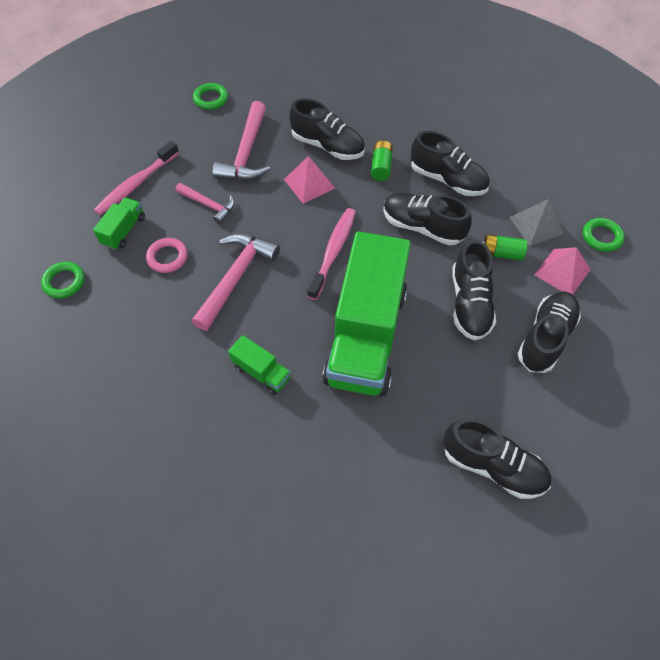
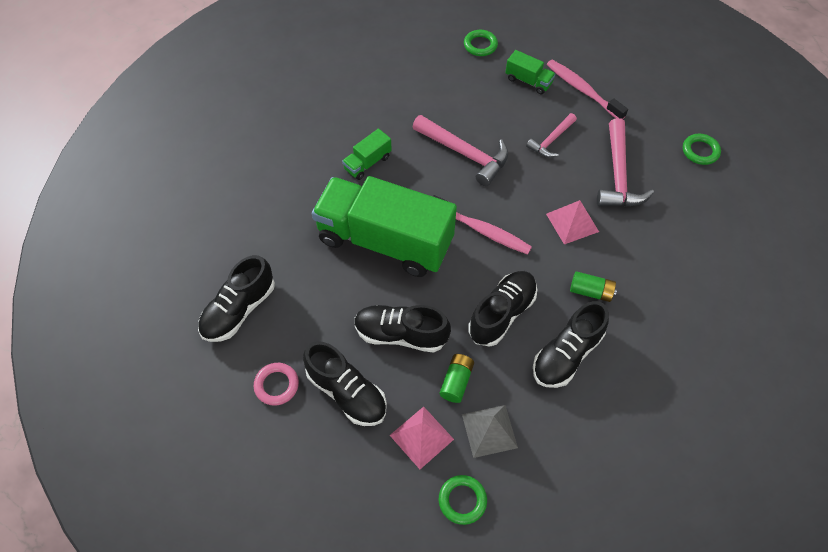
camera: 100 degrees right, 0 degrees up
(167, 257) = (495, 109): pink ring -> pink ring (276, 385)
(246, 153) = (618, 175): pink hammer -> pink hammer turned 105 degrees counterclockwise
(327, 146) = (625, 246): black shoe -> none

